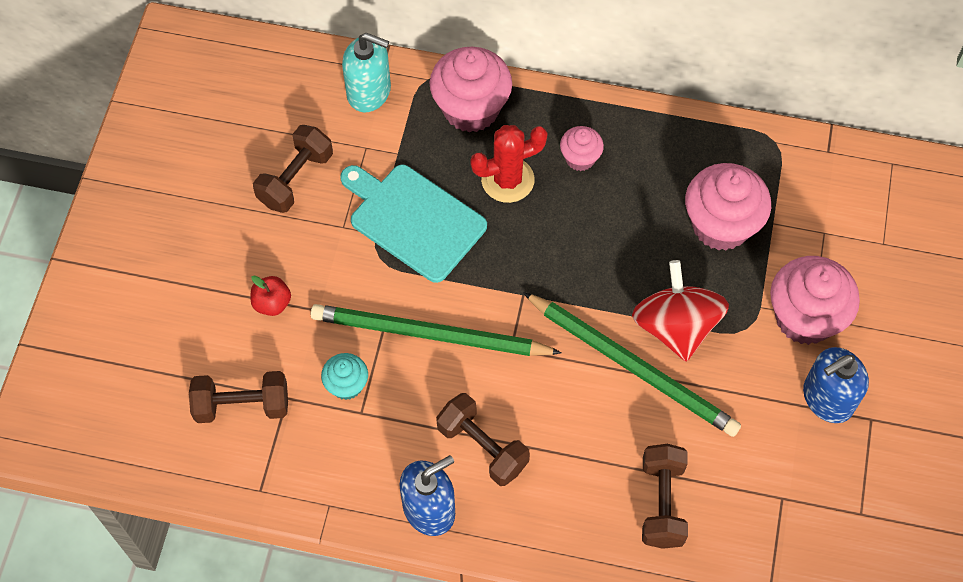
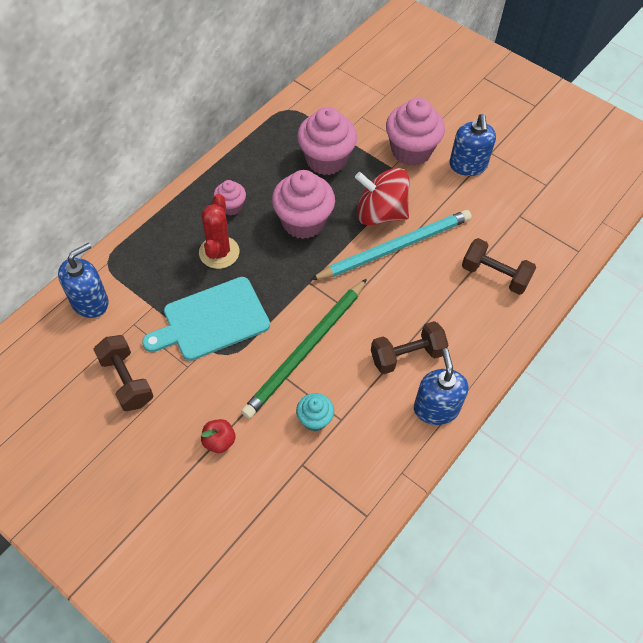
camera: 65 degrees left, 5 degrees down
(242, 405) = (291, 499): brown dumbbell -> none
(369, 92) = (90, 302): turquoise soap dispenser -> blue soap dispenser
(471, 109) = (150, 248): pink cupcake -> pink cupcake (303, 222)
(633, 366) = (395, 247): green pencil -> turquoise pencil

